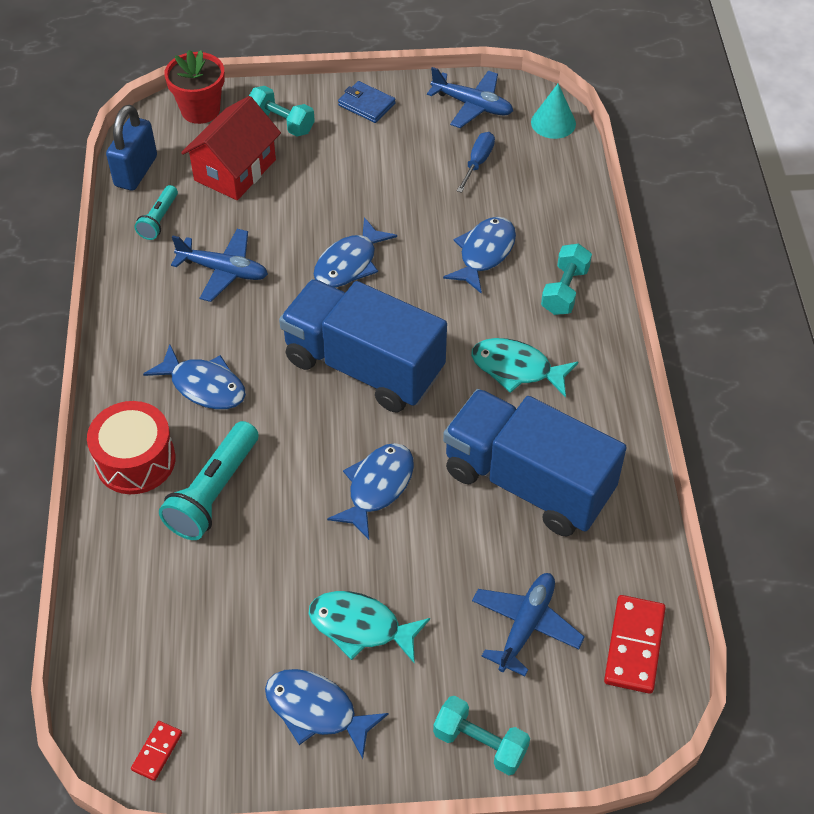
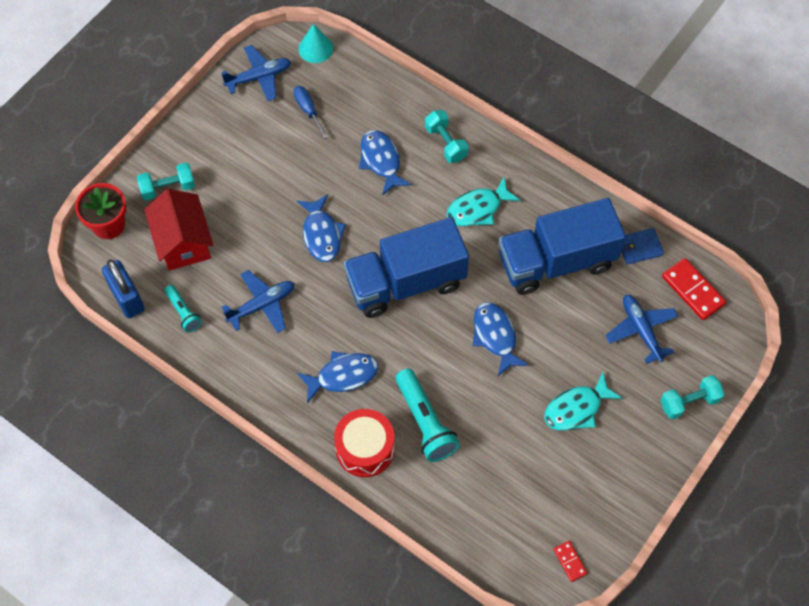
camera: 50 degrees left, 10 degrees up
(317, 710) = (609, 465): blue fish -> none
(366, 104) = (200, 131): blue wallet -> blue wallet (639, 247)

